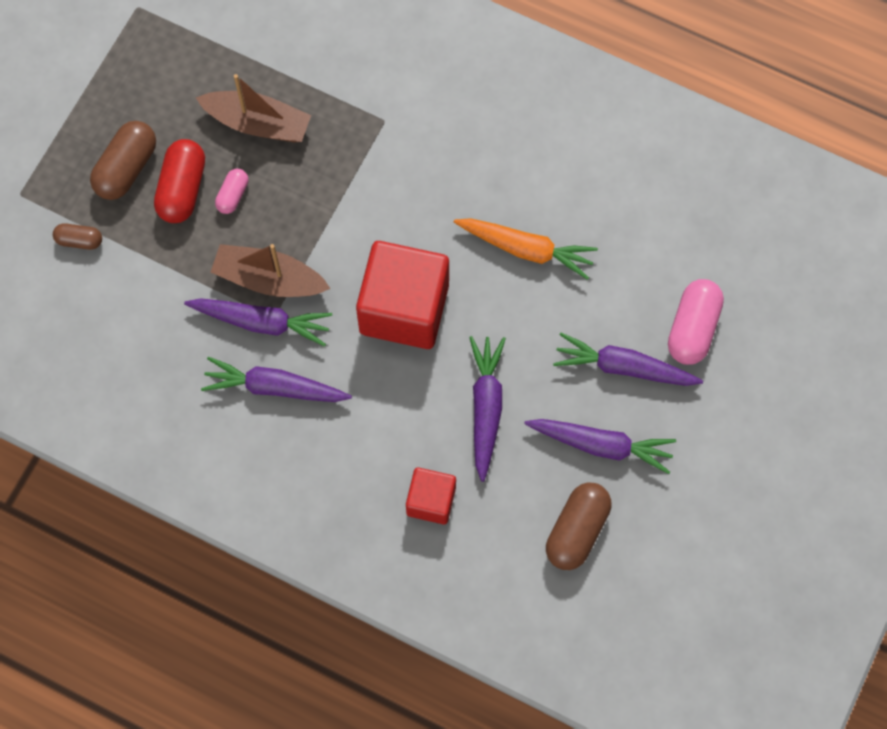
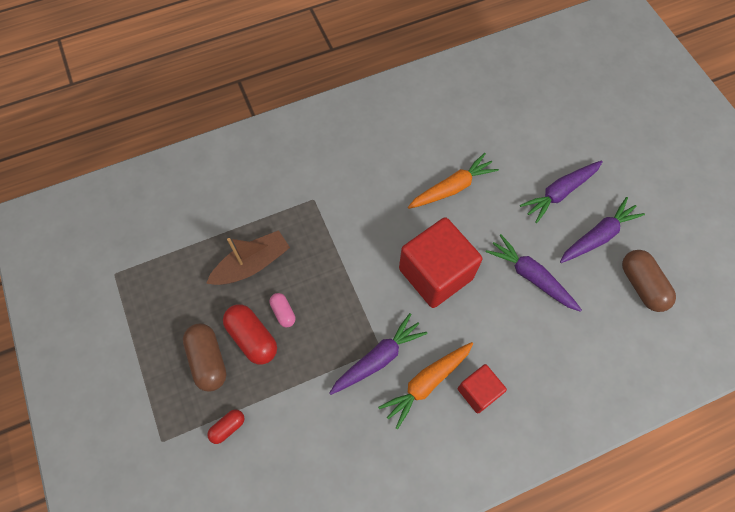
camera: 50 degrees left, 5 degrees down
(79, 240) = (228, 427): brown capsule -> red capsule
(269, 279) = (354, 333): brown boat -> none
(275, 387) = (426, 383): purple carrot -> orange carrot
(431, 501) = (568, 349): red cube -> red cube (478, 392)
(693, 328) = (562, 146): pink capsule -> none

